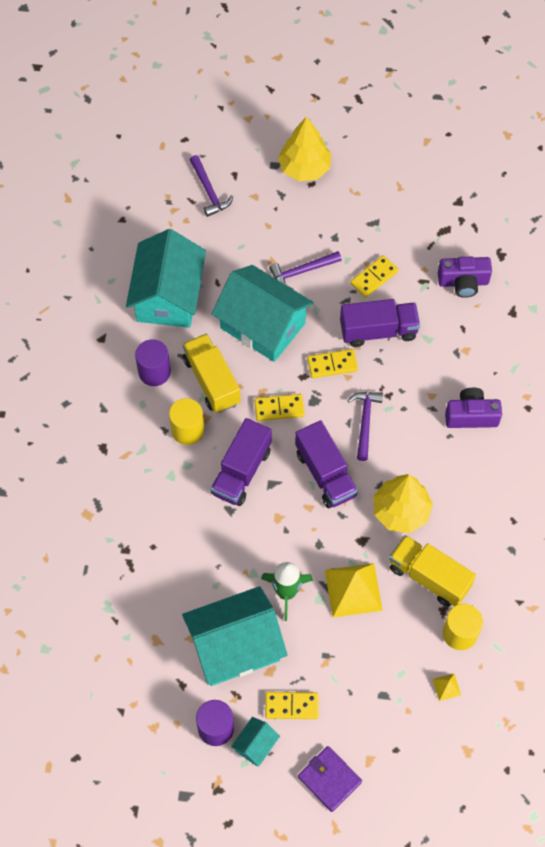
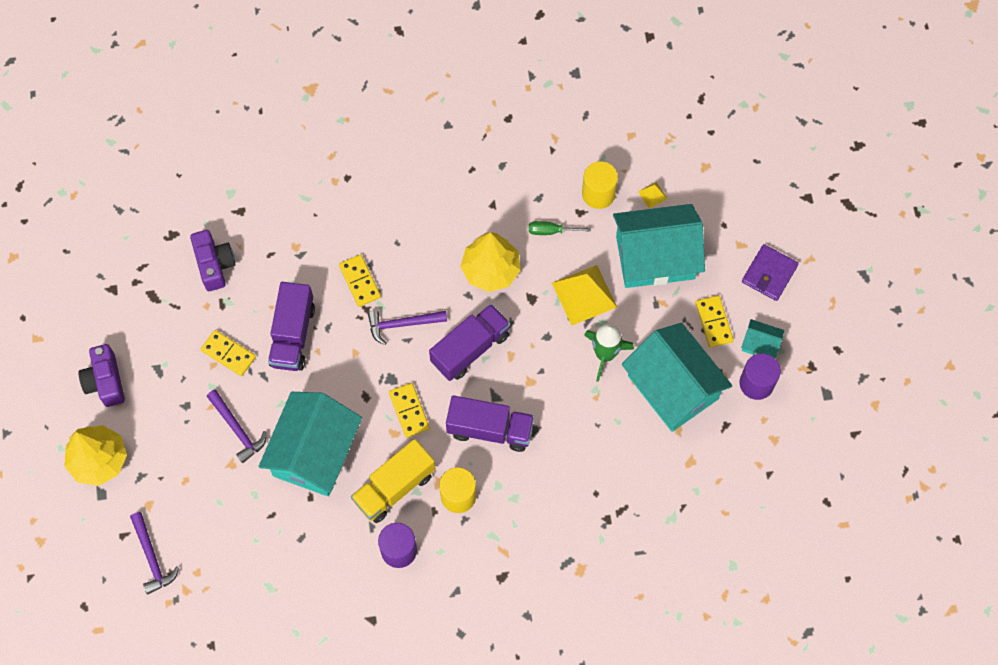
camera: 105 degrees left, 5 degrees up
(168, 296) = (301, 563): turquoise house -> turquoise house (655, 257)
(209, 191) = (152, 557): purple hammer -> purple hammer turned 105 degrees clockwise
(332, 365) = (344, 371): yellow domino -> yellow domino (359, 281)
(378, 331) = (293, 335): purple truck -> purple truck turned 150 degrees counterclockwise
(429, 577) = (551, 231): yellow truck -> green screwdriver
(471, 415) = (369, 227): purple camera -> purple camera (105, 381)

